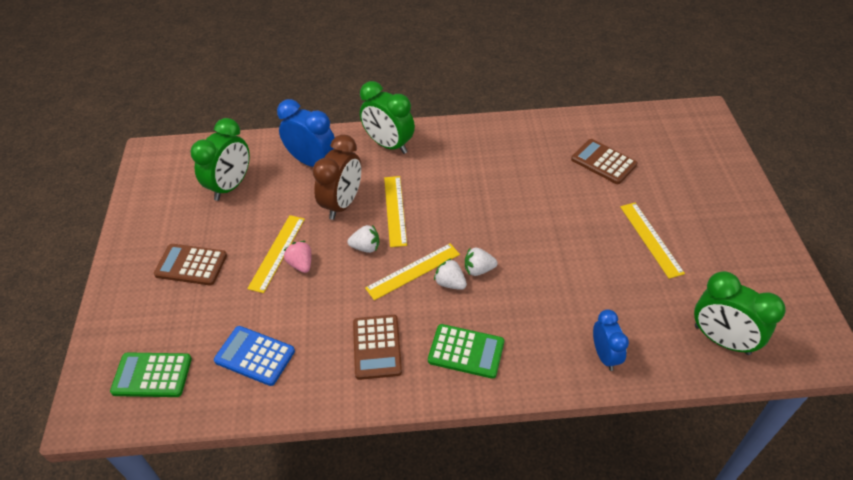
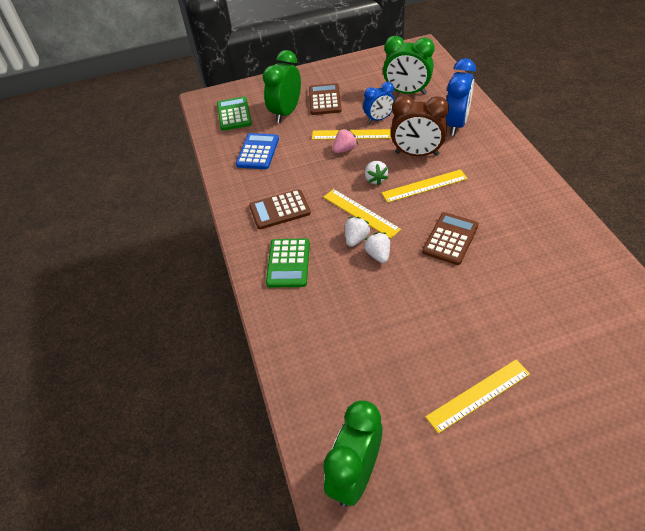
camera: 80 degrees right, 0 degrees up
(389, 145) = (504, 162): green clock -> green clock (286, 113)
(603, 162) = (583, 336): brown calculator -> brown calculator (450, 239)
(605, 355) = (308, 365): blue clock -> blue clock (378, 119)

